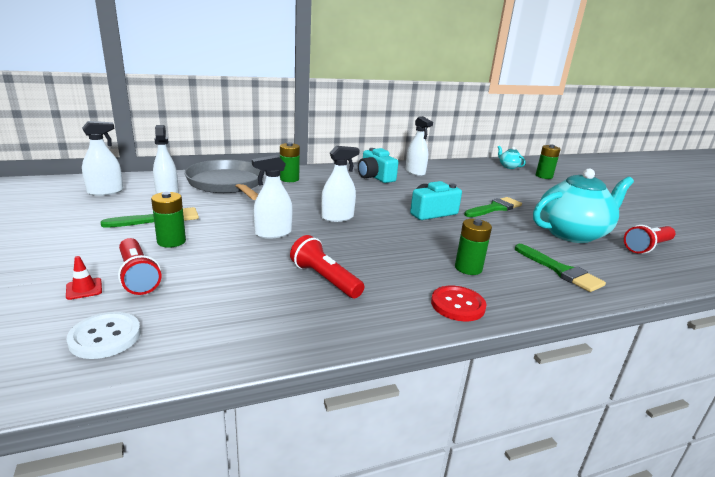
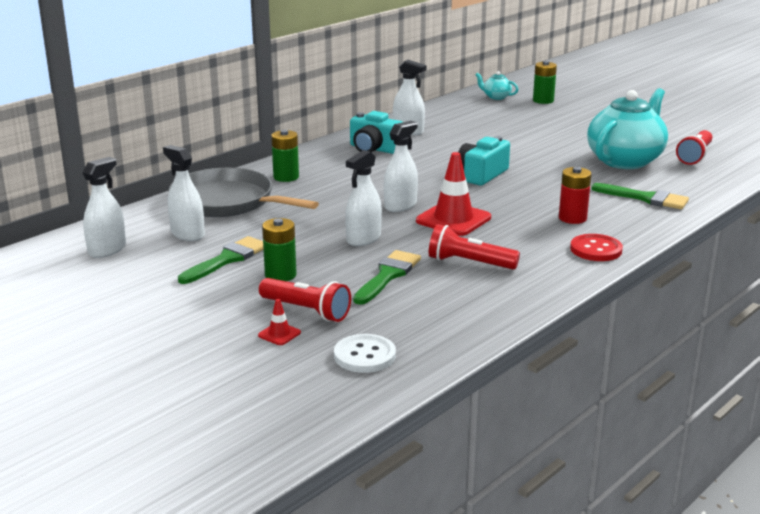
camera: 25 degrees left, 0 degrees up
(363, 239) = (453, 219): none -> red traffic cone
(468, 268) = (572, 218): green battery -> red battery
(494, 208) = (534, 153): green brush -> green brush (388, 275)

